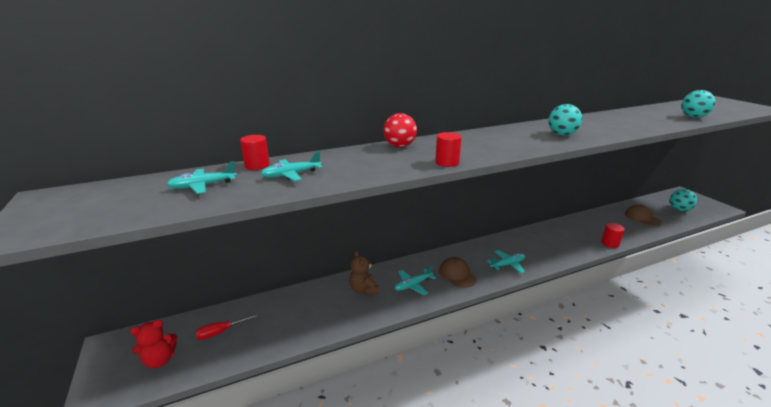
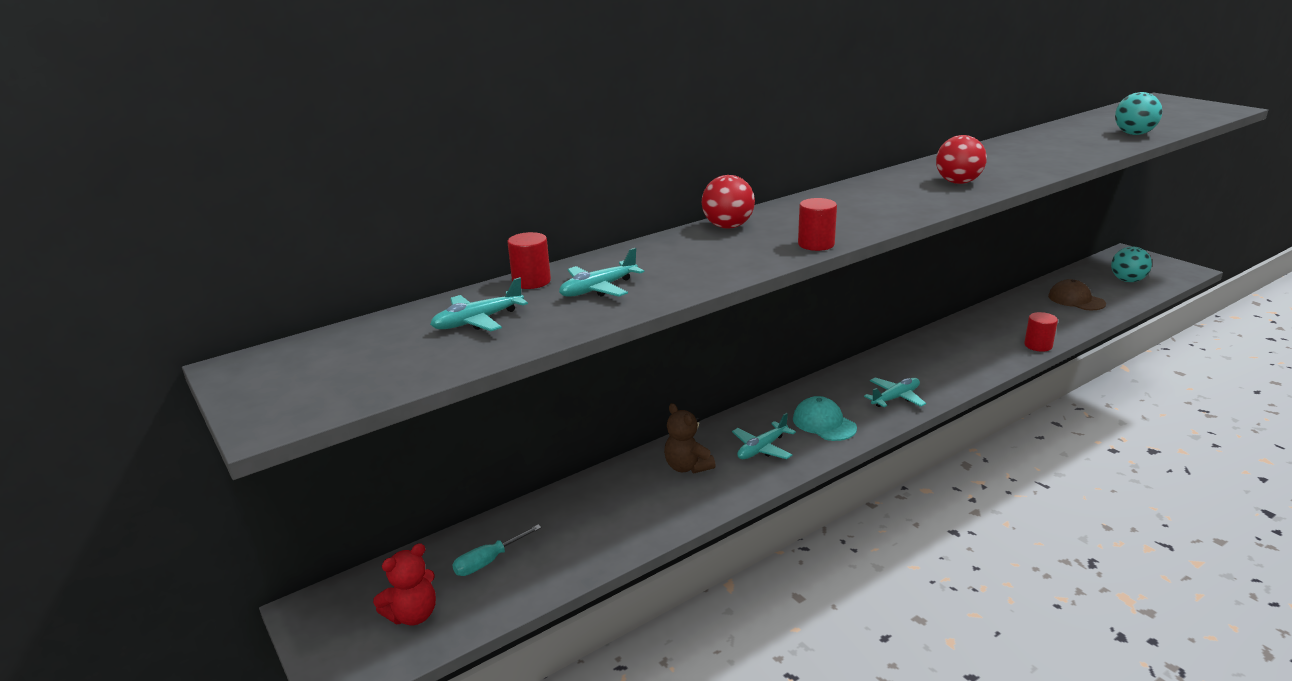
camera: 10 degrees left, 0 degrees up
(221, 332) = (488, 561): red screwdriver -> turquoise screwdriver
(457, 274) = (824, 423): brown cap -> turquoise cap
(562, 134) = (958, 182): turquoise ball -> red ball

